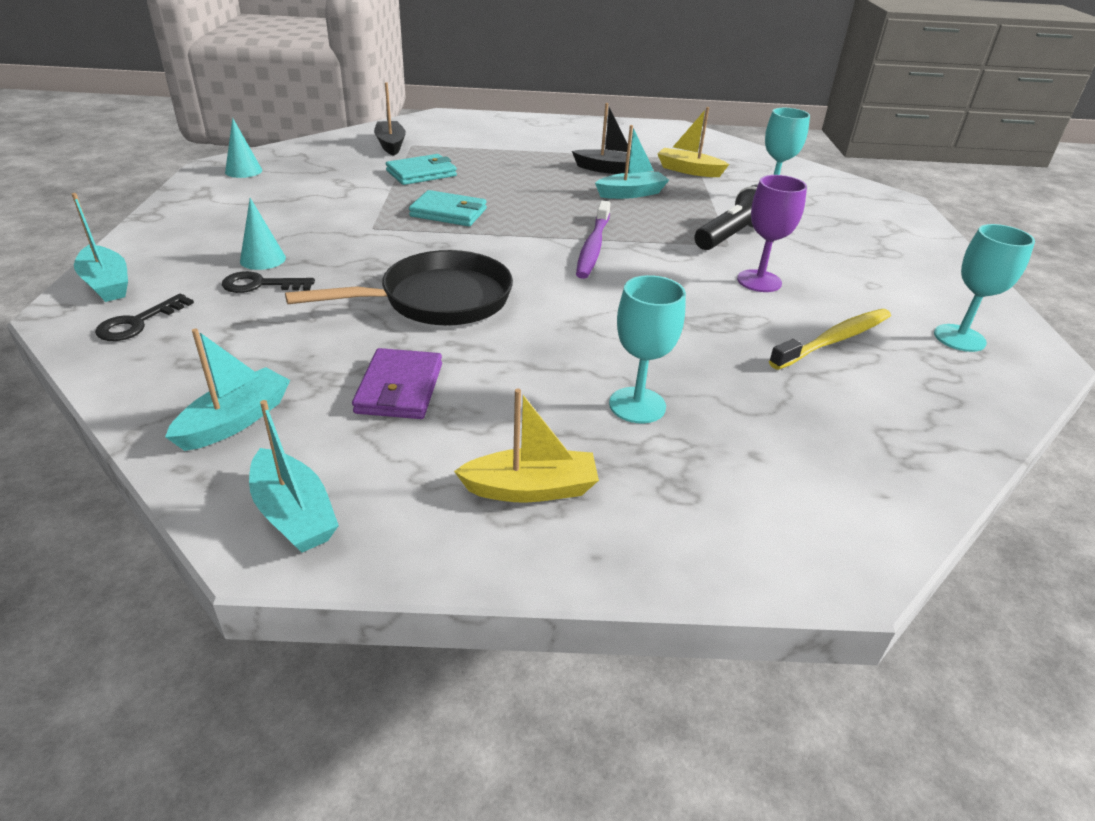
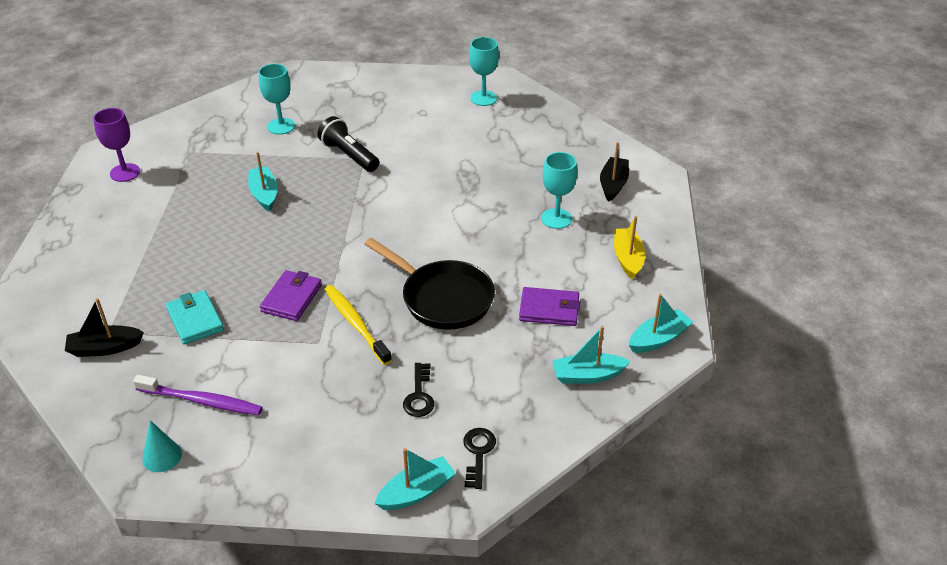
camera: 85 degrees left, 5 degrees up
(138, 323) = (478, 453): black key -> black key turned 120 degrees counterclockwise
(235, 421) = (587, 375): turquoise boat -> turquoise boat turned 45 degrees counterclockwise
(263, 259) = (375, 402): turquoise cone -> none
(438, 300) = (443, 298): black pan -> black pan turned 150 degrees clockwise
(448, 213) = (292, 298): turquoise wallet -> purple wallet
(593, 247) = (363, 221): purple toothbrush -> purple toothbrush (202, 401)
(609, 170) = (208, 202): black boat -> black boat (613, 184)
(688, 170) = (218, 158): yellow boat -> none
(759, 281) = (417, 155): purple goblet -> purple goblet (125, 172)
(834, 340) = (487, 140): yellow toothbrush -> yellow toothbrush (355, 324)

